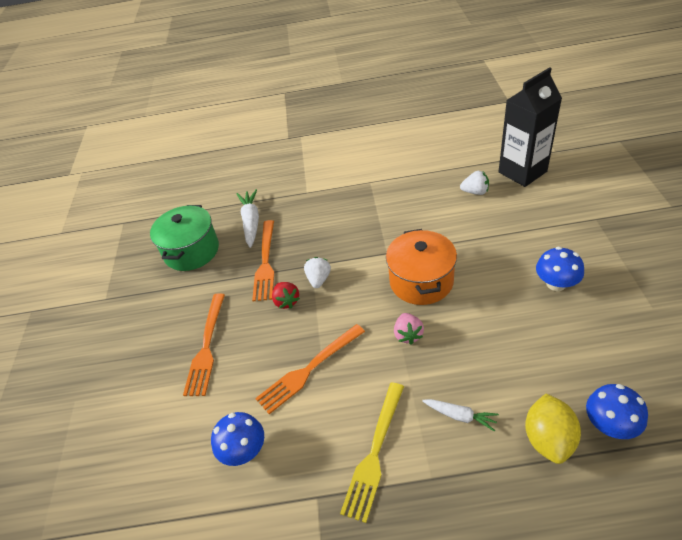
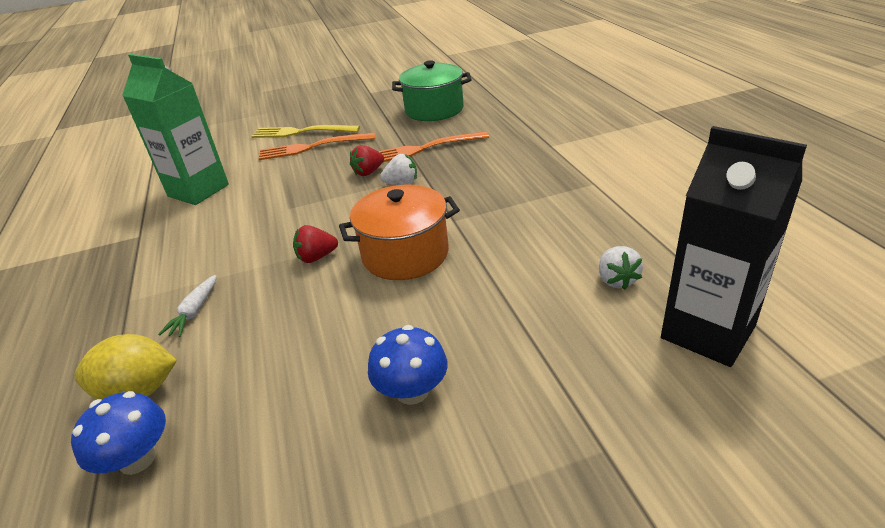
camera: 75 degrees right, 10 degrees down
(244, 450) = (198, 190): blue mushroom -> green carton
(251, 222) = (485, 127): white carrot -> none
(309, 370) = (277, 203): orange fork -> none
(375, 453) = (170, 259): yellow fork -> yellow fork (301, 132)
(408, 335) = (316, 257): pink strawberry -> red strawberry

